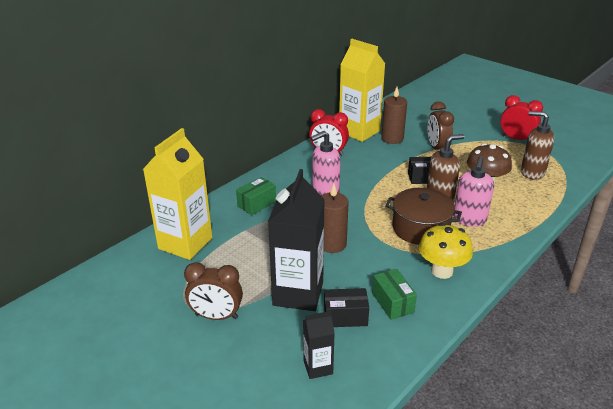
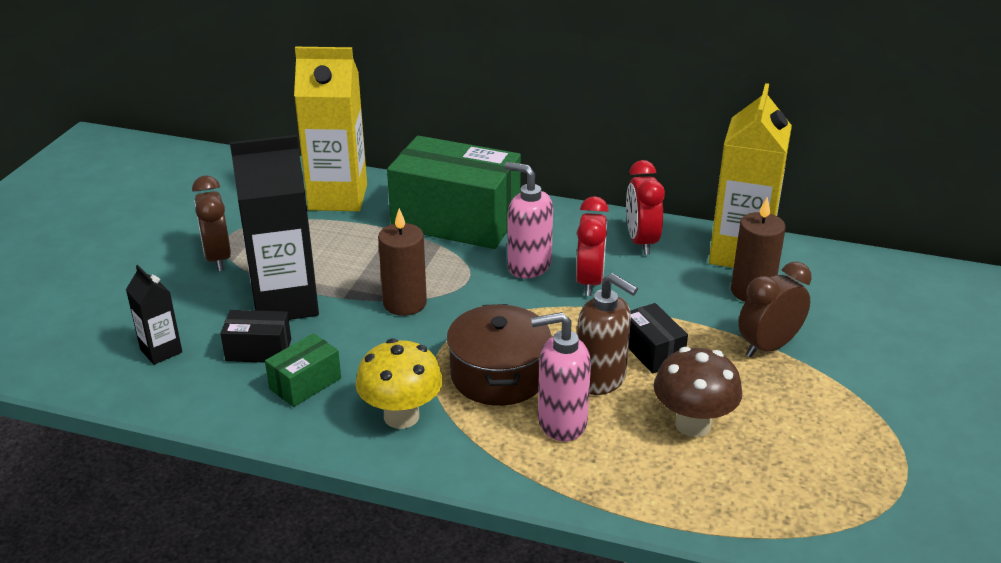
camera: 65 degrees right, 0 degrees up
(256, 204) = (456, 220): green box -> green box, size x2.24
(345, 317) = (258, 350): black box -> black box turned 60 degrees counterclockwise
(516, 139) = (913, 442): red clock -> red clock (590, 281)
(532, 172) = (792, 481): brown soap dispenser -> none

